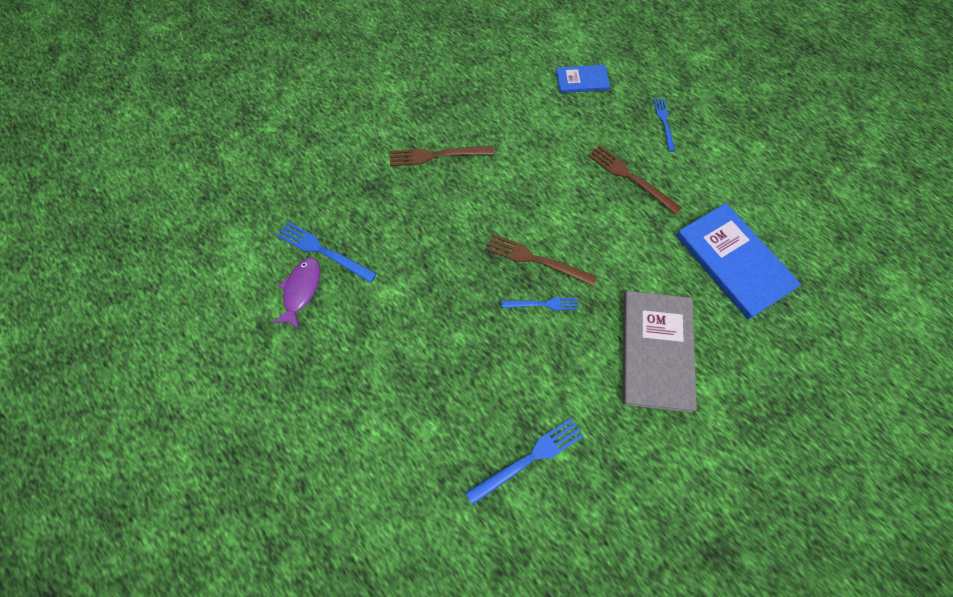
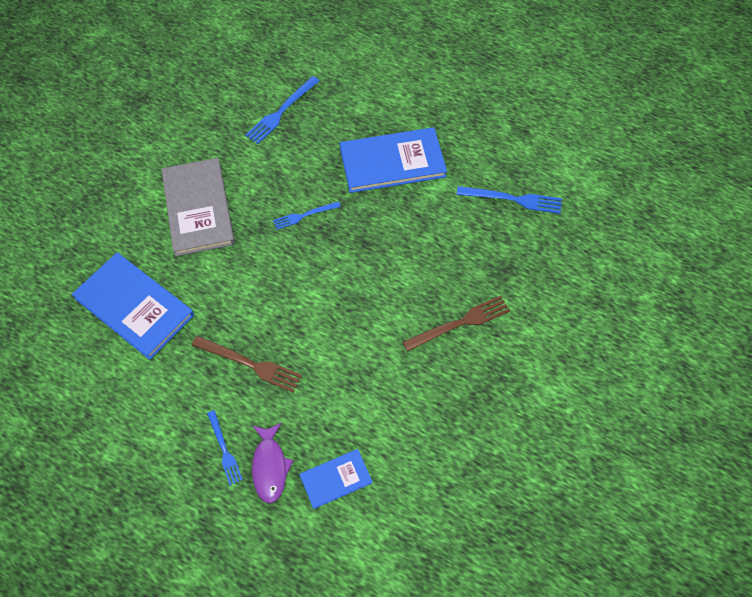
camera: 160 degrees right, 5 degrees down
(301, 290) = (511, 164): purple fish -> purple fish (270, 467)
(424, 337) = (392, 162): none -> blue book
(536, 259) = (321, 251): brown fork -> none

